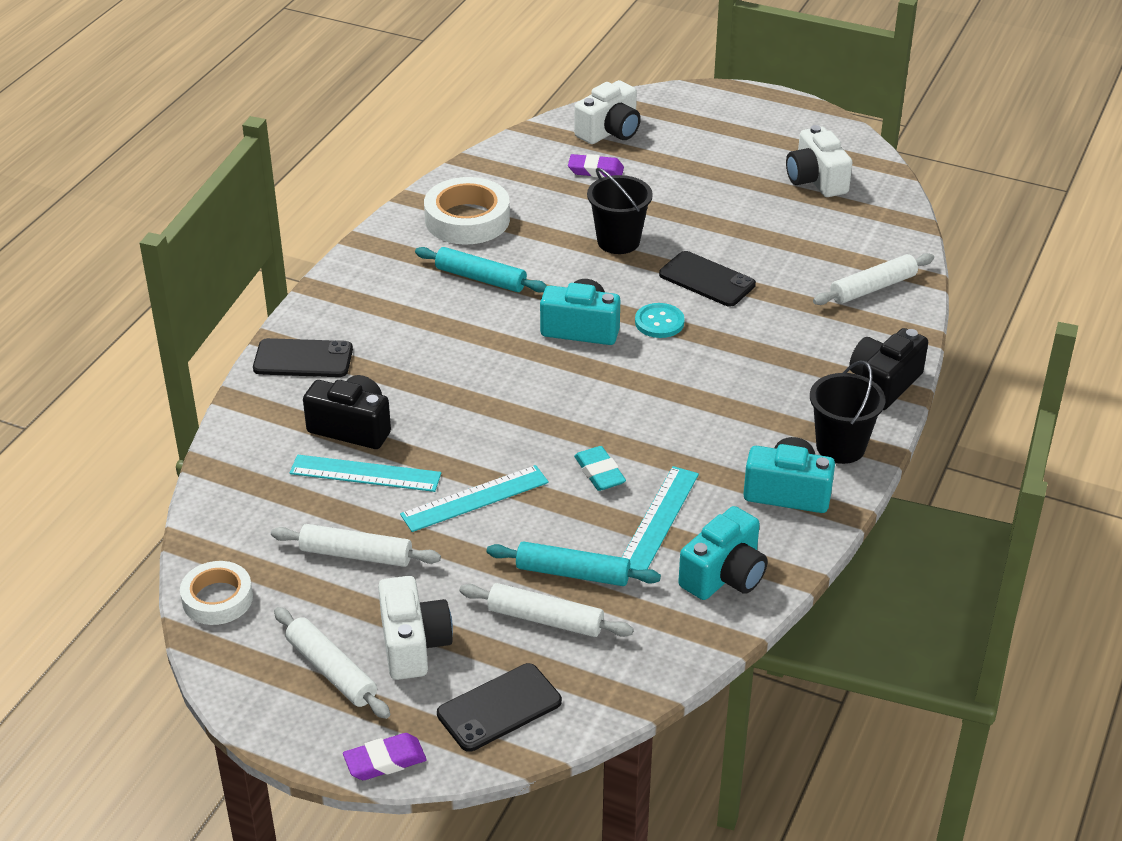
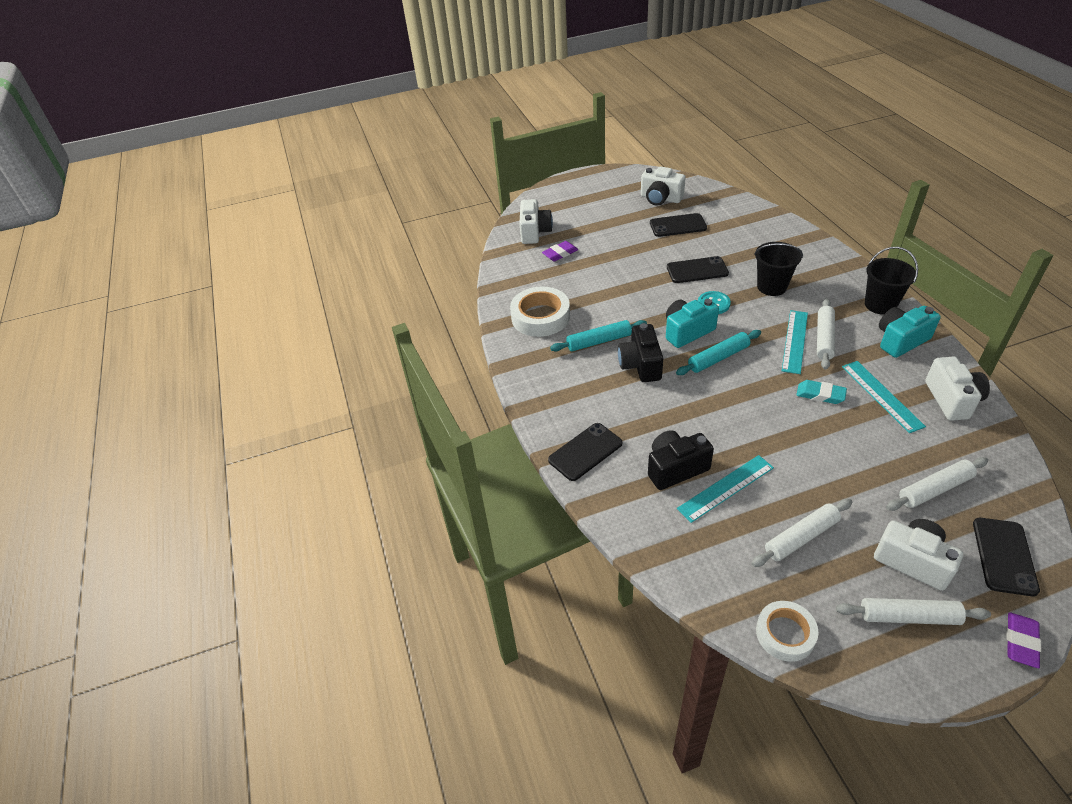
camera: 40 degrees left, 5 degrees up
(475, 498) = (796, 455): turquoise ruler -> turquoise ruler (795, 341)
(572, 573) = (901, 454): turquoise rolling pin -> turquoise rolling pin (718, 358)
(618, 241) = (629, 279): black bucket -> black bucket (771, 287)
(724, 575) = (952, 400): turquoise camera -> white camera
(777, 221) = (678, 225): none -> black phone
(873, 288) = (764, 228): white rolling pin -> white rolling pin (824, 338)
(883, 384) = (843, 266): black camera -> black camera (640, 365)

